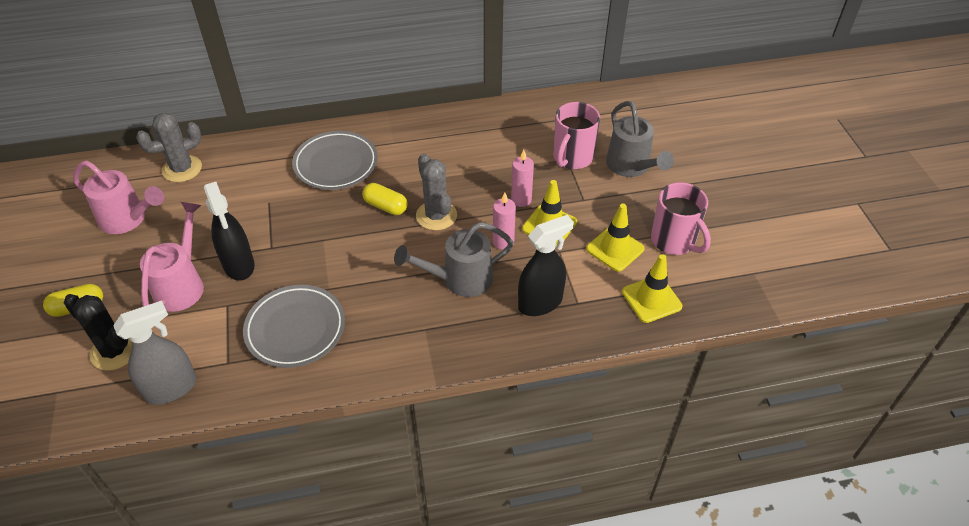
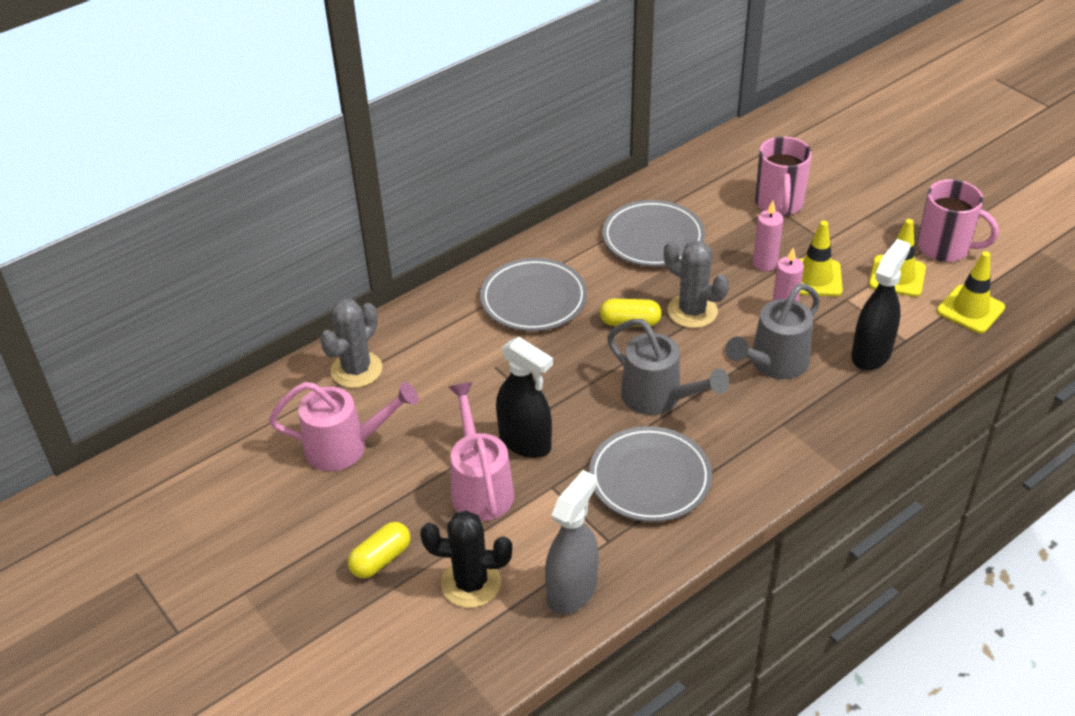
camera: 25 degrees left, 5 degrees down
(456, 150) = (653, 238): none -> grey plate
(631, 167) = (844, 192): grey watering can -> grey watering can (658, 398)

